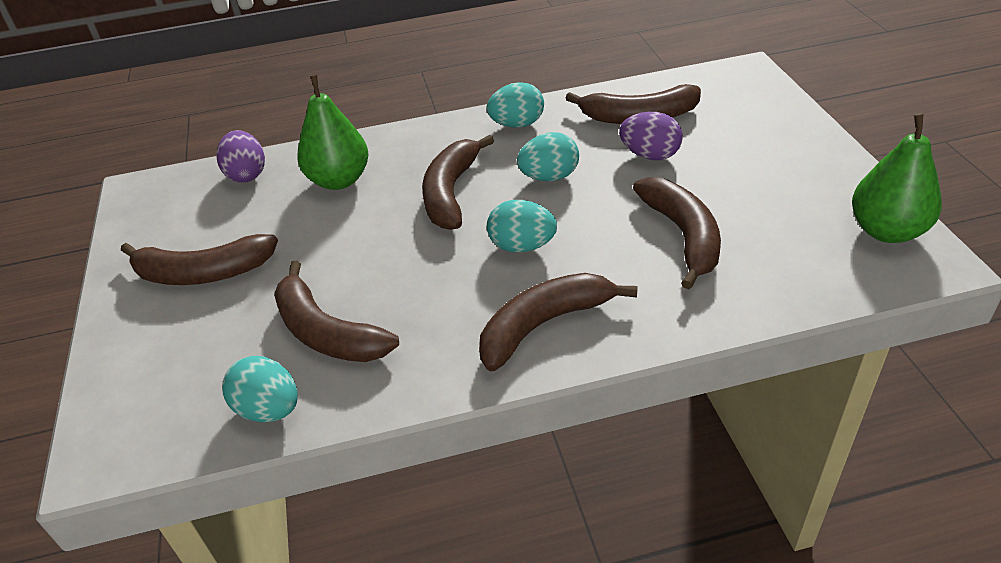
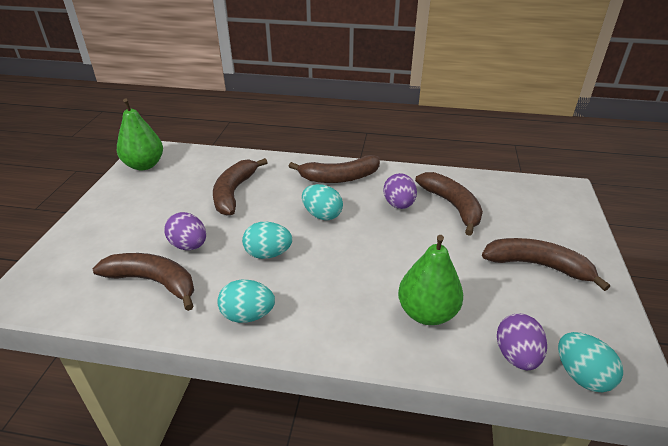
camera: 160 degrees left, 5 degrees down
(269, 409) = (484, 183): turquoise egg -> turquoise egg (581, 375)
(415, 304) = (399, 205): none -> purple egg
(451, 192) = (343, 267): brown banana -> none

